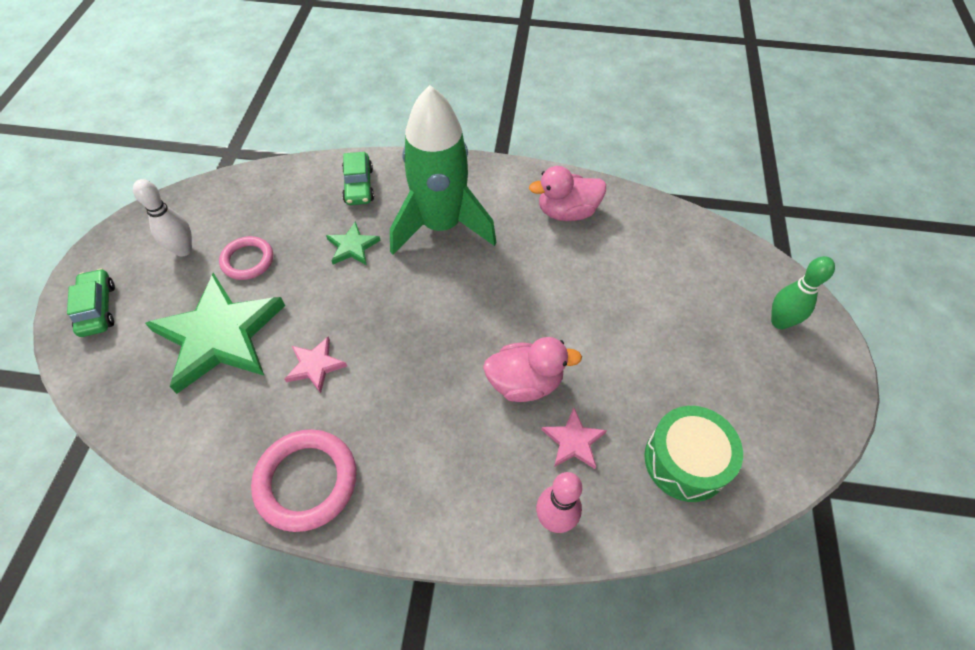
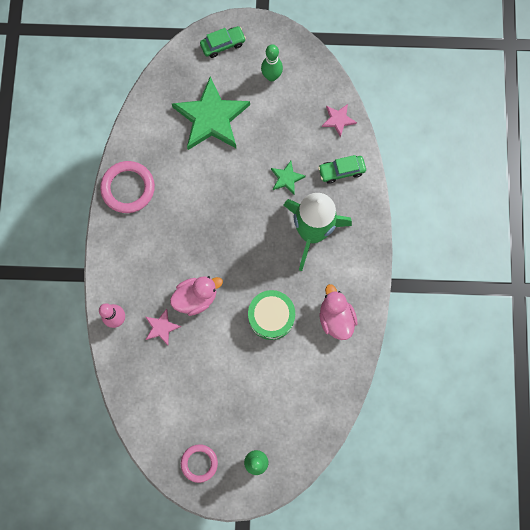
camera: 85 degrees right, 20 degrees up
(183, 250) = (271, 76): white bowling pin -> green bowling pin
(247, 260) = (268, 117): pink ring -> pink ring (199, 463)
(315, 366) = (196, 176): pink star -> pink star (338, 120)
(525, 382) = (196, 297): pink duck -> pink duck turned 105 degrees counterclockwise
(685, 461) = (154, 391): green drum -> green drum (271, 317)

